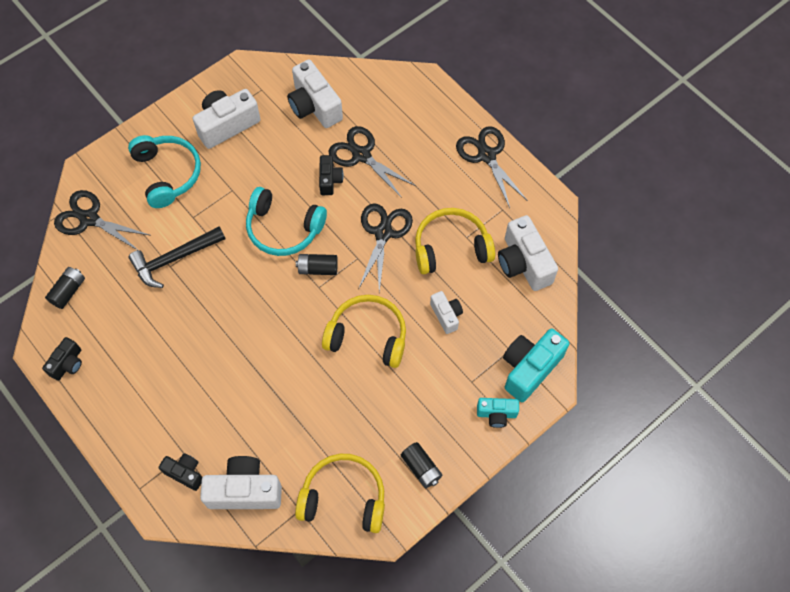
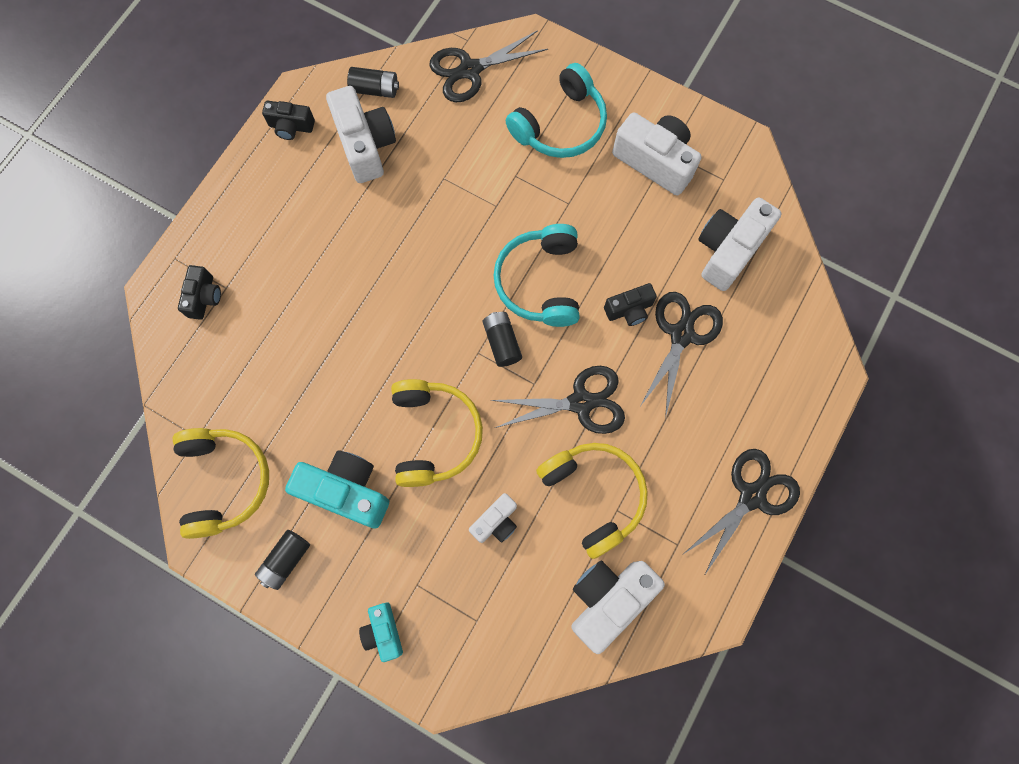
camera: 70 degrees right, 10 degrees up
(89, 219) = (470, 70): black scissors -> black scissors turned 120 degrees counterclockwise
(174, 259) = (454, 179): black hammer -> none
(245, 490) = (202, 368): white camera -> white camera (365, 145)
(529, 368) = (459, 655): turquoise camera -> turquoise camera (346, 491)

